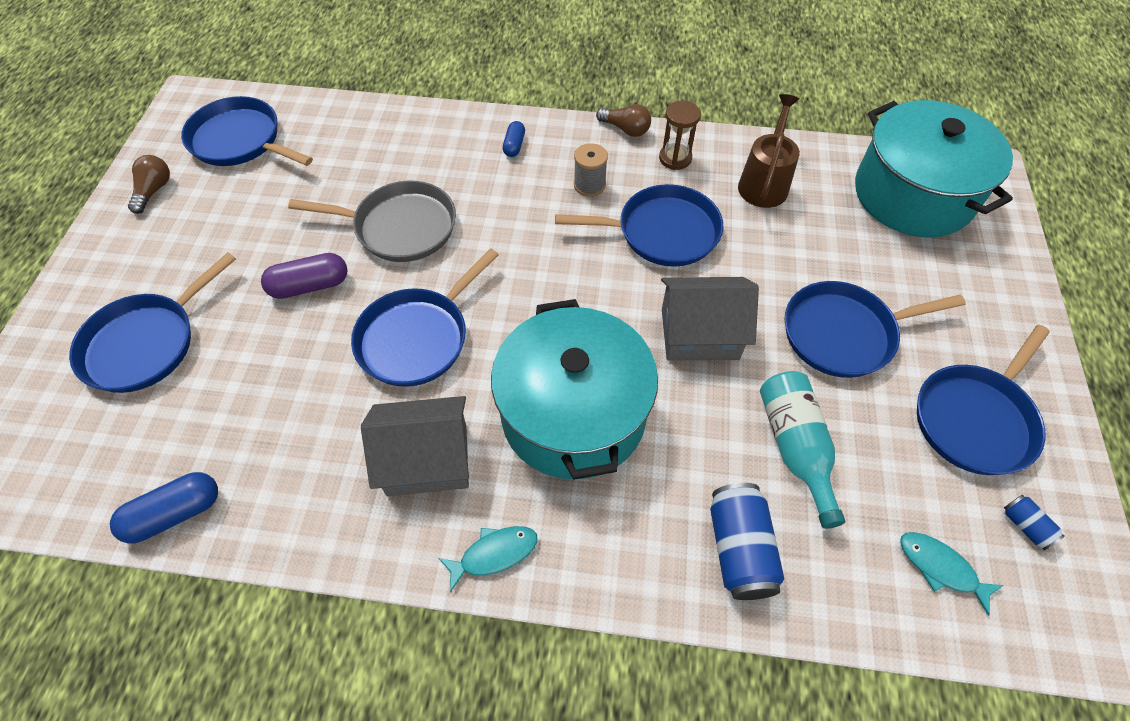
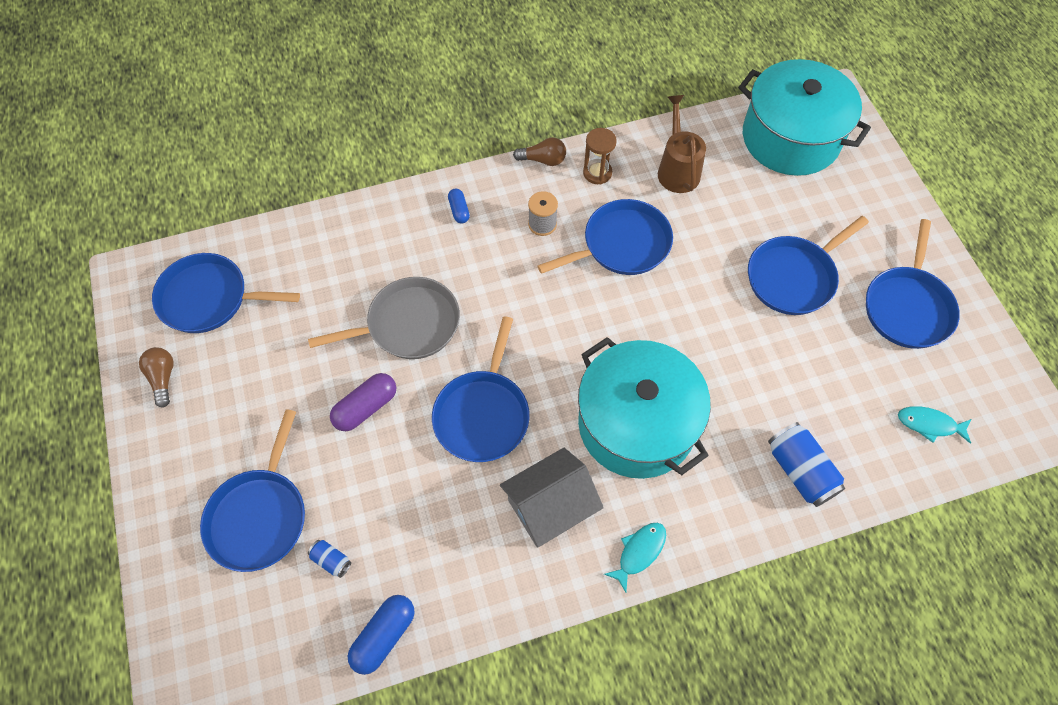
camera: 25 degrees left, 5 degrees up
(699, 334) = (693, 320): grey house -> none
(795, 447) = (801, 380): turquoise bottle -> none
(1025, 526) = (968, 371): blue can -> blue can (331, 560)

